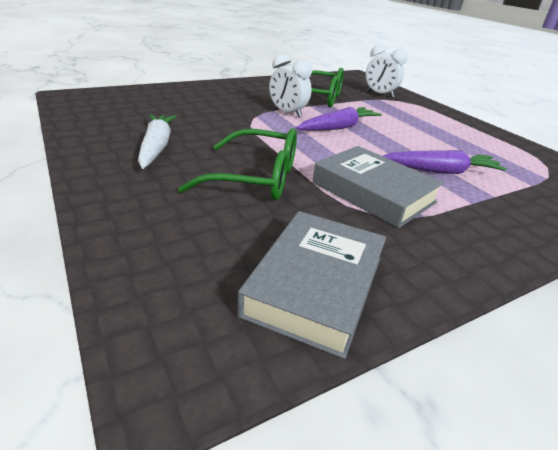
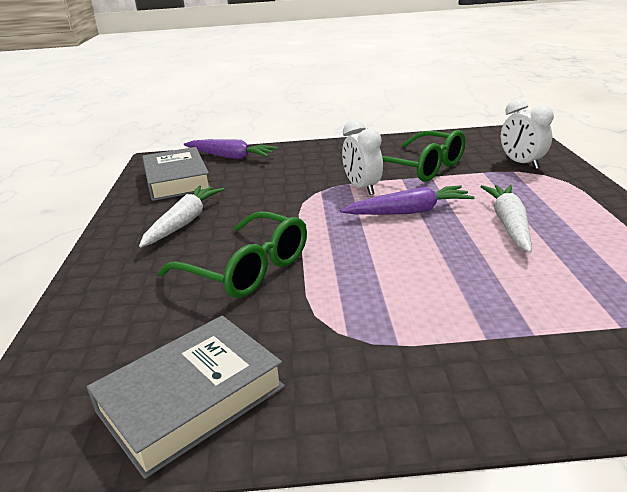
camera: 30 degrees right, 5 degrees down
(373, 192) = (363, 304): grey book -> grey book (177, 180)
(411, 131) = (509, 224): none -> white carrot
(440, 171) = (488, 287): purple carrot -> purple carrot (230, 157)

